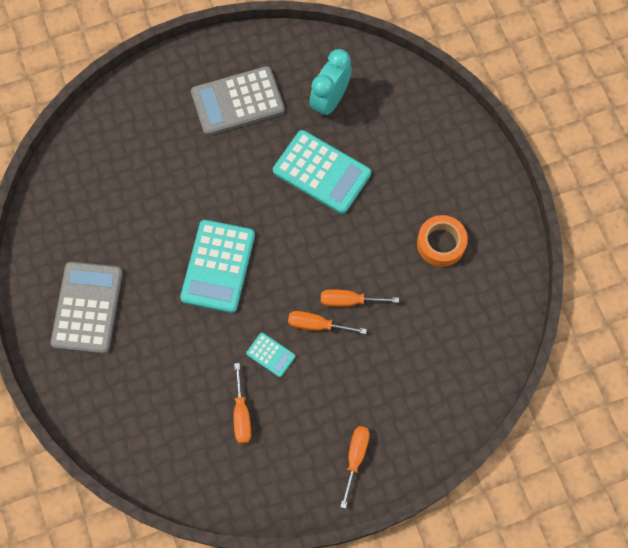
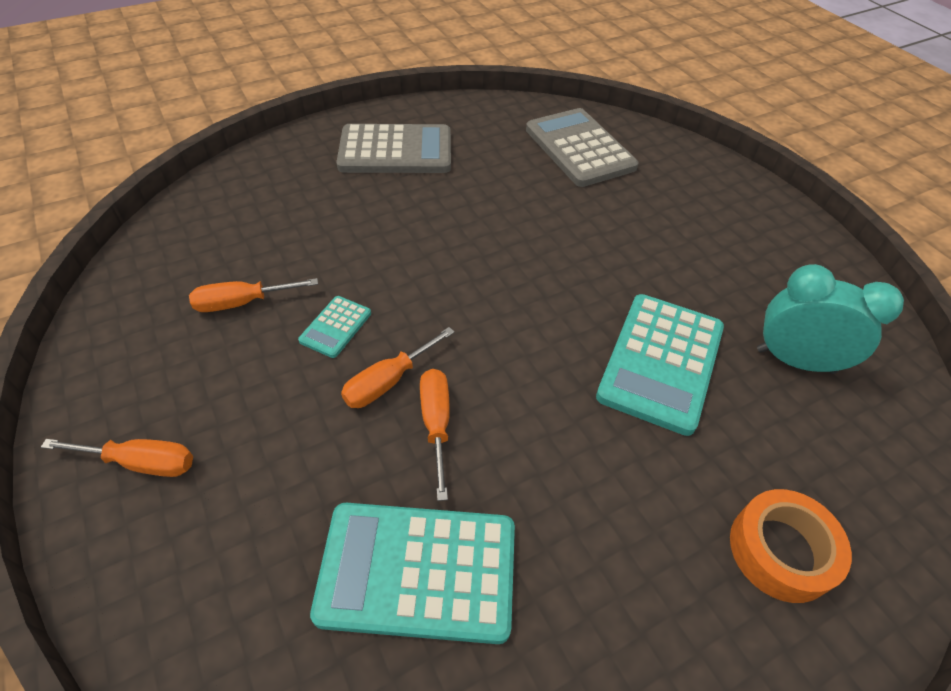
camera: 80 degrees right, 20 degrees down
(218, 266) = (469, 256): turquoise calculator -> turquoise calculator (418, 571)
(237, 102) = (730, 251): grey calculator -> grey calculator (579, 148)
(317, 325) = (388, 381): orange screwdriver -> orange screwdriver turned 135 degrees counterclockwise
(441, 243) = (584, 581): orange tape -> orange tape (781, 550)

